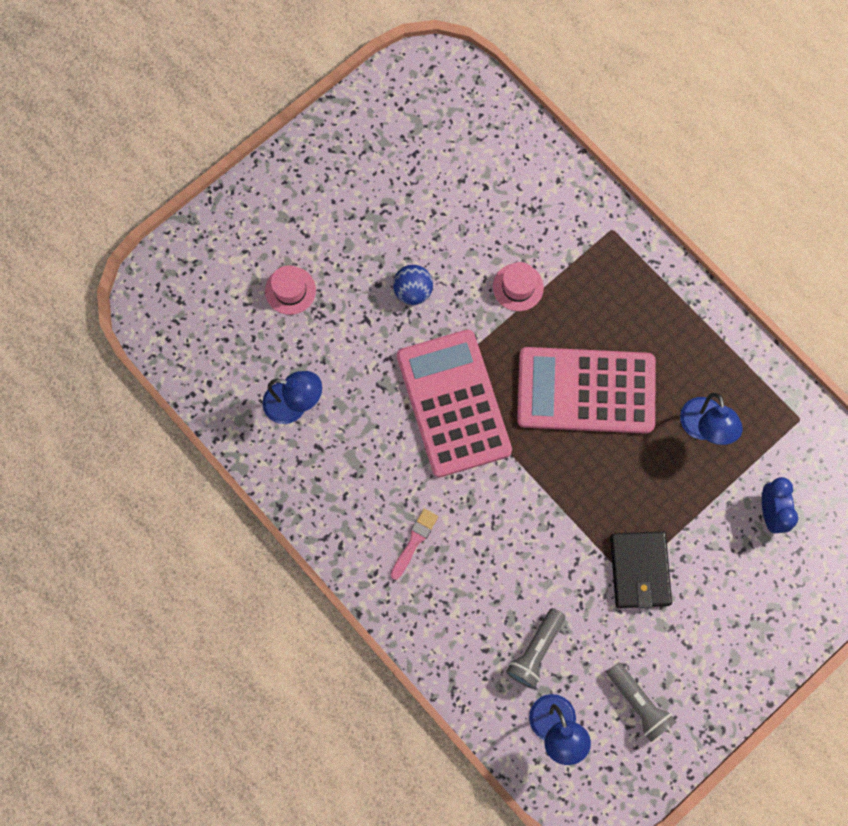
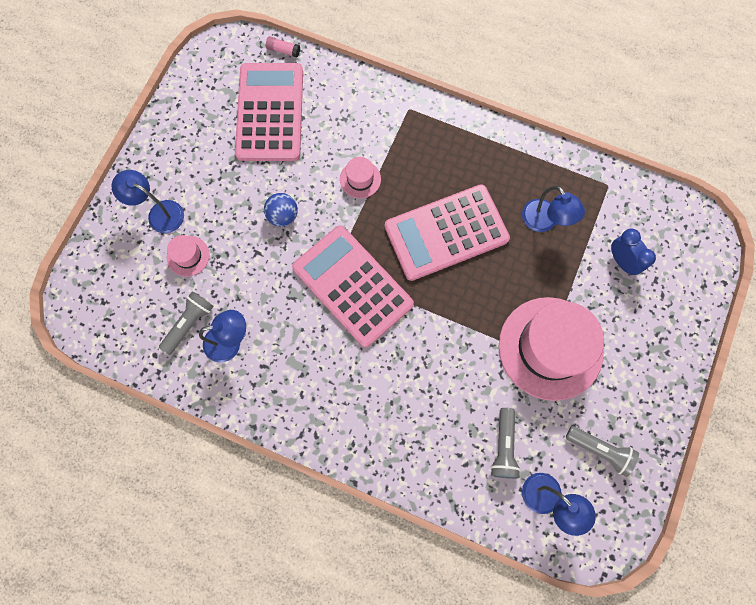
camera: 25 degrees left, 0 degrees up
(260, 365) = (189, 323): none -> grey flashlight
(280, 229) = (159, 213): none -> blue lamp
(414, 541) = (371, 405): pink brush -> none
(452, 166) = (270, 112): none -> pink calculator
(500, 98) = (283, 50): none -> pink glue stick
(639, 570) = (550, 348): black wallet -> pink hat

